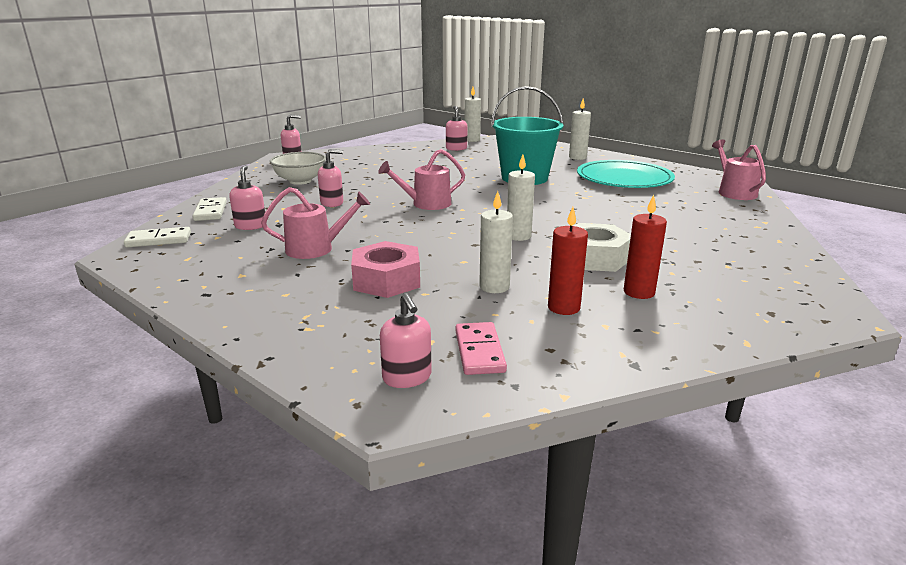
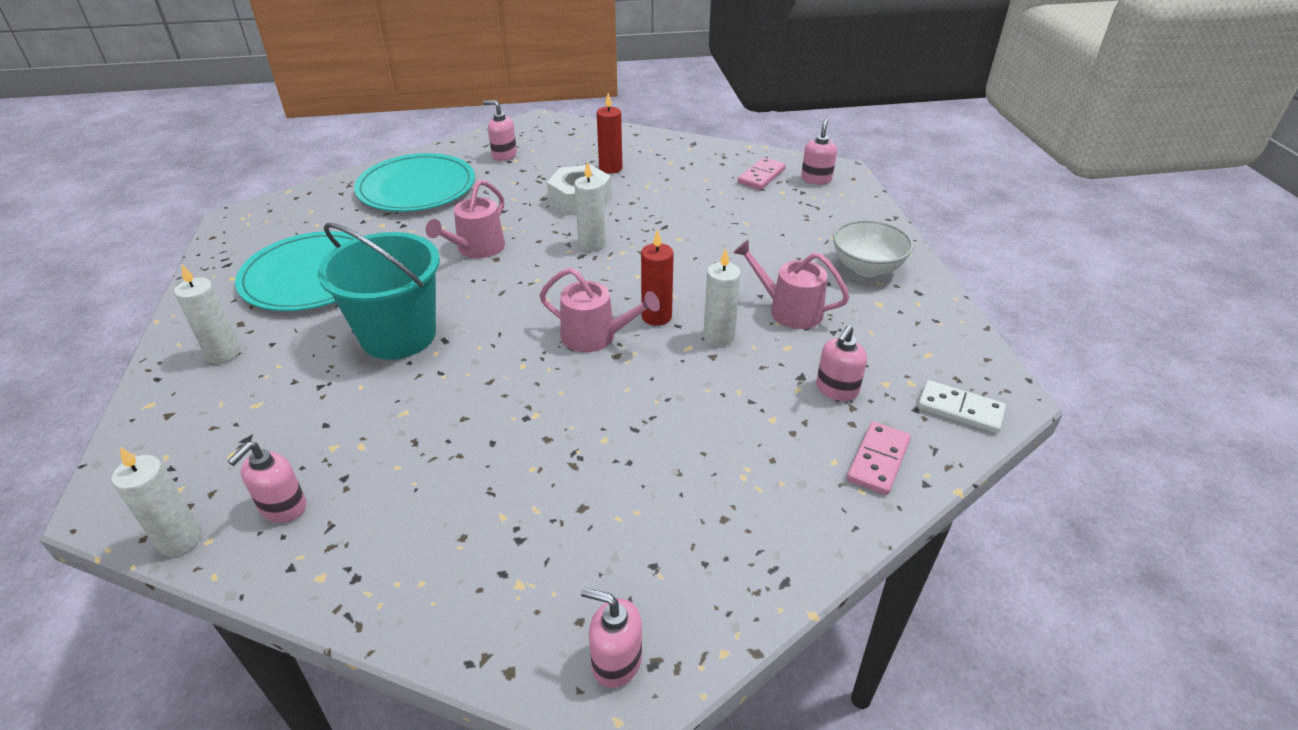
camera: 140 degrees left, 15 degrees up
(210, 211) = (878, 460): white domino -> pink domino
(300, 181) = (688, 507): white bowl -> white bowl (867, 268)
(332, 203) = (700, 398): pink soap dispenser -> pink soap dispenser (504, 155)
(386, 280) = (761, 245): pink nut -> none
(494, 287) = (692, 208): white candle -> white candle (719, 337)
(563, 307) = (674, 178): red candle -> red candle (656, 316)
(717, 223) = (416, 187): none -> turquoise plate
(734, 192) = (295, 207): pink watering can -> pink watering can (477, 248)

